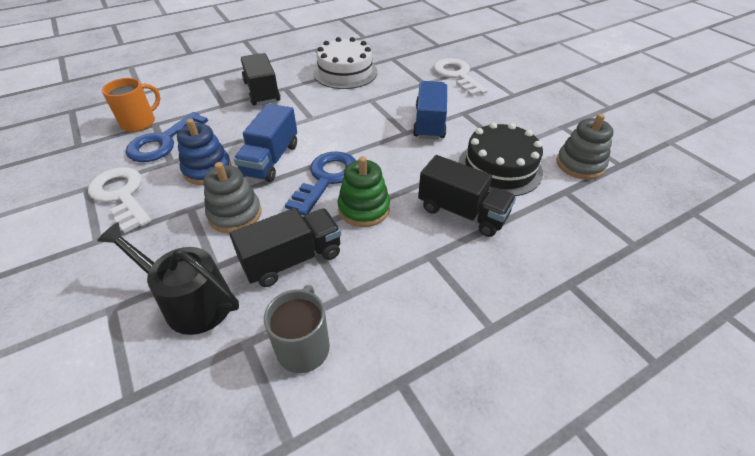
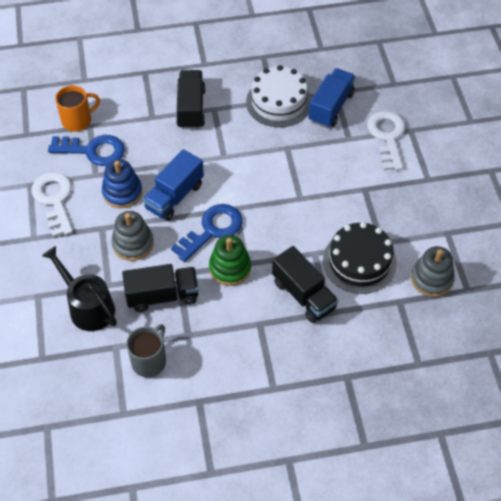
camera: 20 degrees right, 10 degrees up
(163, 142) = (93, 151): blue key -> blue key turned 135 degrees counterclockwise
(429, 123) = (327, 193): blue truck -> blue truck (331, 107)

